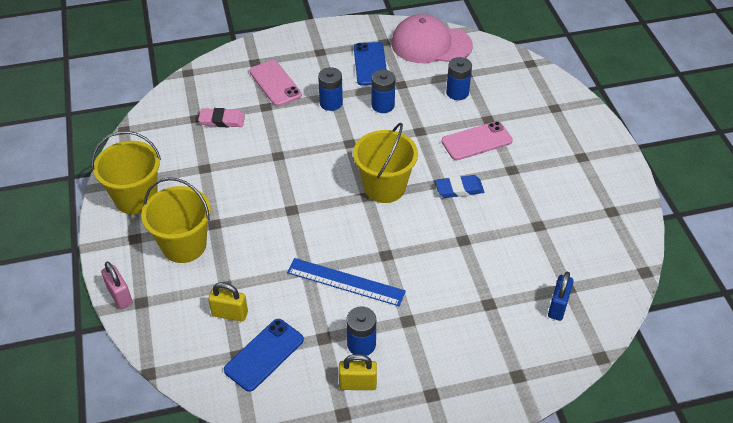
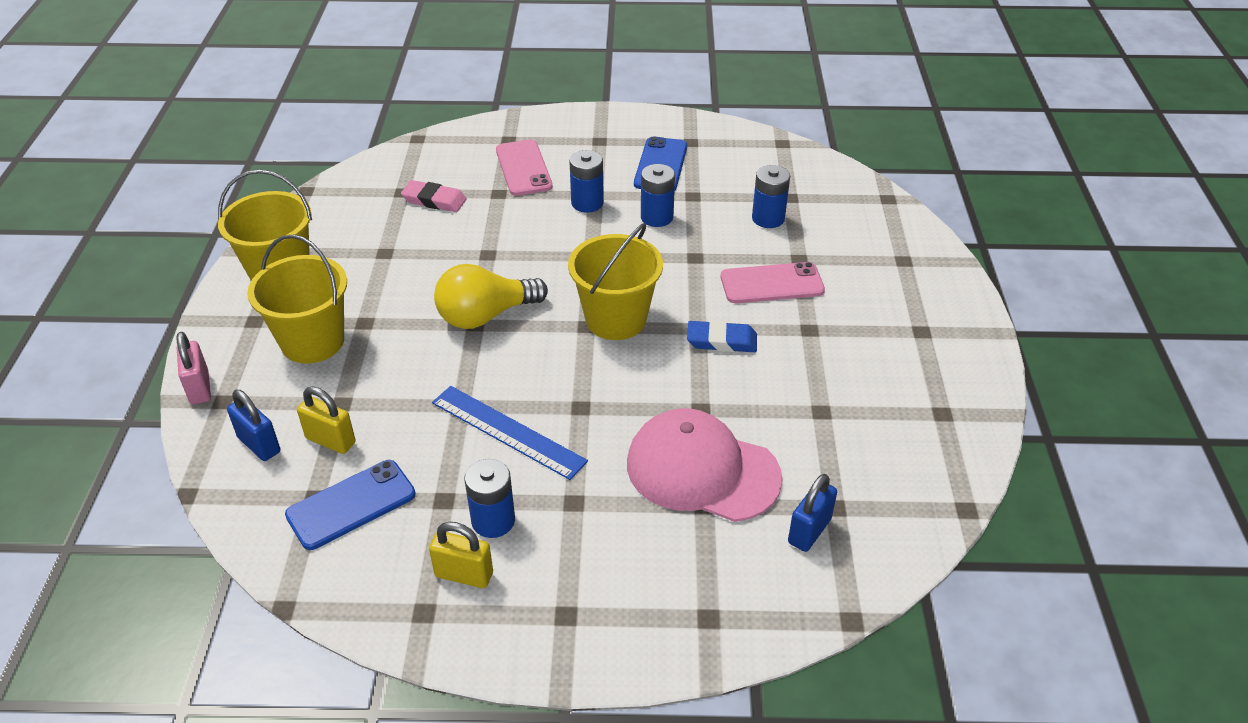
camera: 15 degrees right, 5 degrees down
(182, 327) = (259, 445): none -> blue padlock
(296, 202) = (485, 315): none -> yellow light bulb
(431, 44) = (754, 154): pink cap -> pink cap (702, 470)

